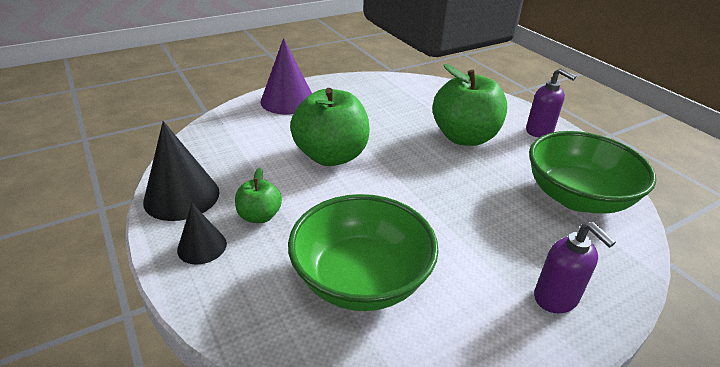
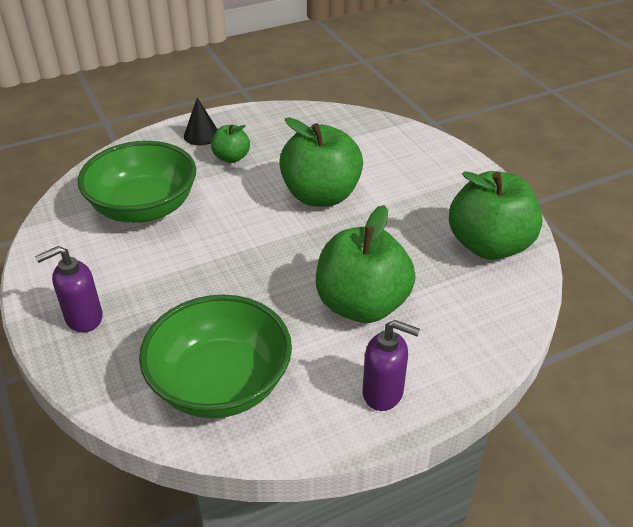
camera: 95 degrees right, 5 degrees up
(182, 196) = (264, 120): black cone -> none
(288, 101) = (440, 165): purple cone -> none
(386, 90) = (489, 245): none -> green apple
(539, 131) = (383, 393): purple soap dispenser -> purple soap dispenser turned 120 degrees counterclockwise

